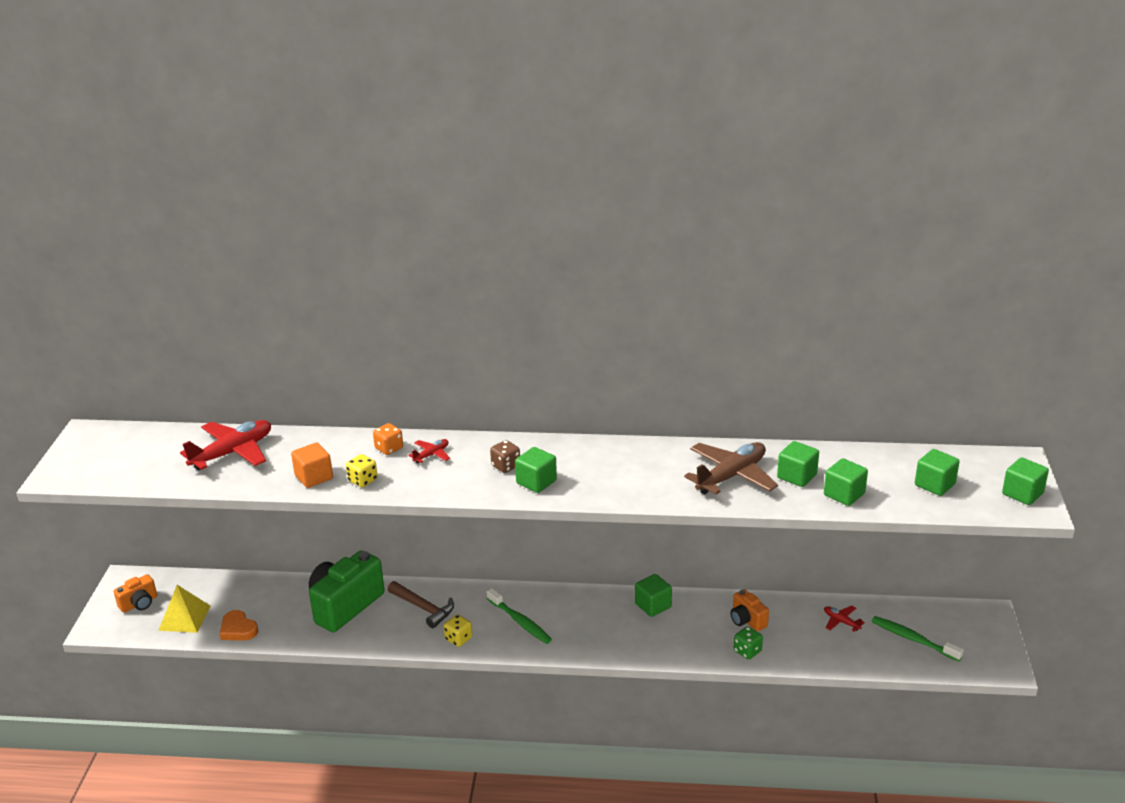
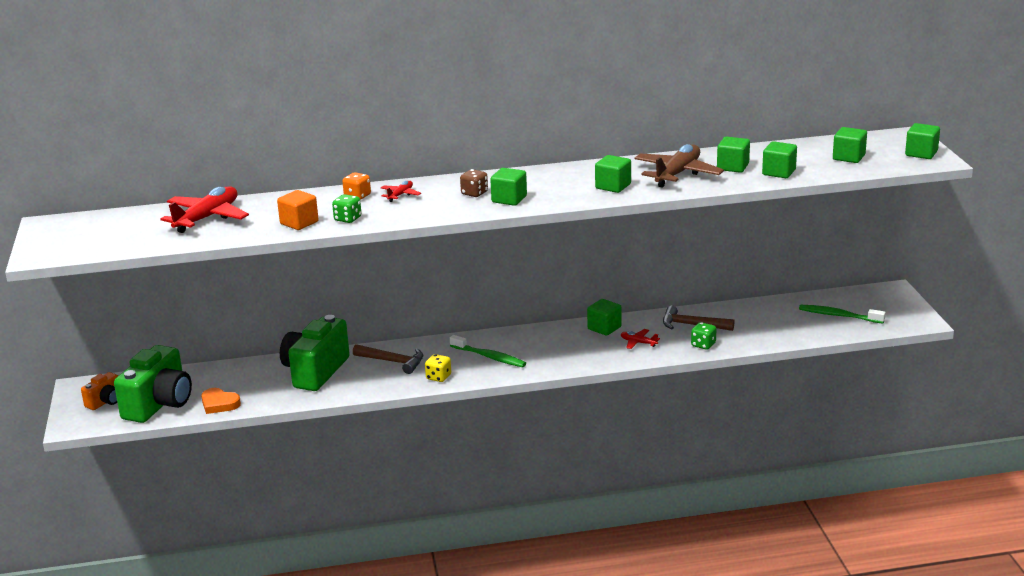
camera: 15 degrees left, 5 degrees down
(184, 618) = (159, 404): yellow pyramid -> green camera
(363, 480) = (348, 219): yellow dice -> green dice
(653, 483) = (613, 186): none -> green cube
(747, 620) = (692, 325): orange camera -> brown hammer
(841, 622) = (773, 314): red plane -> red plane (638, 343)

